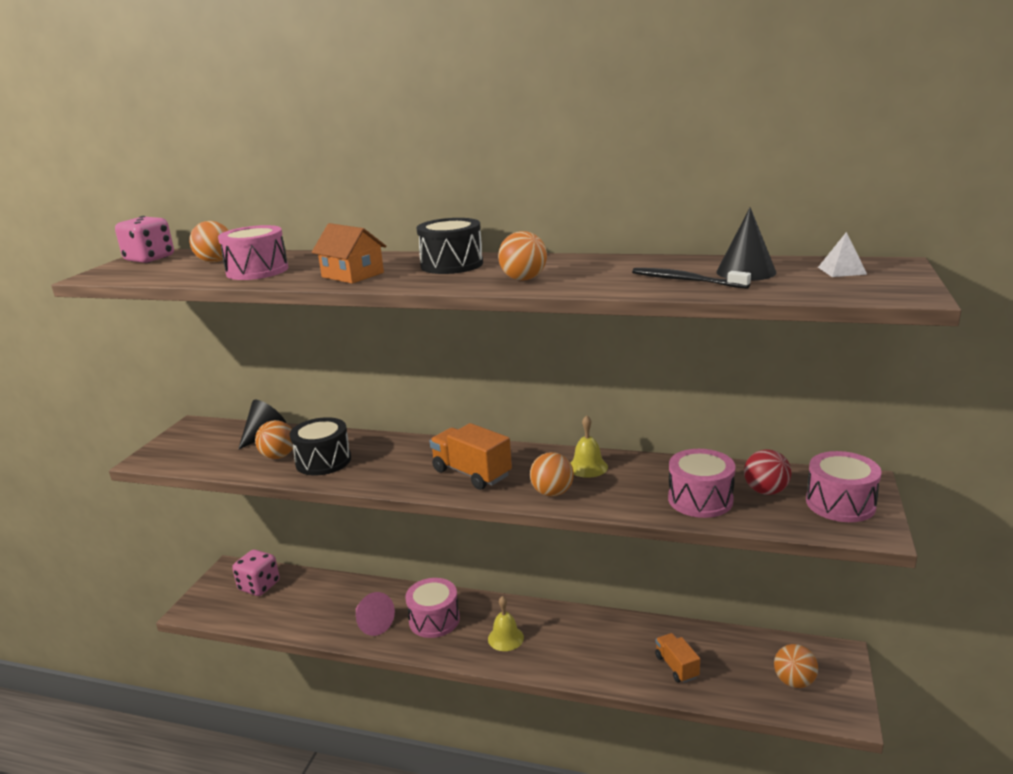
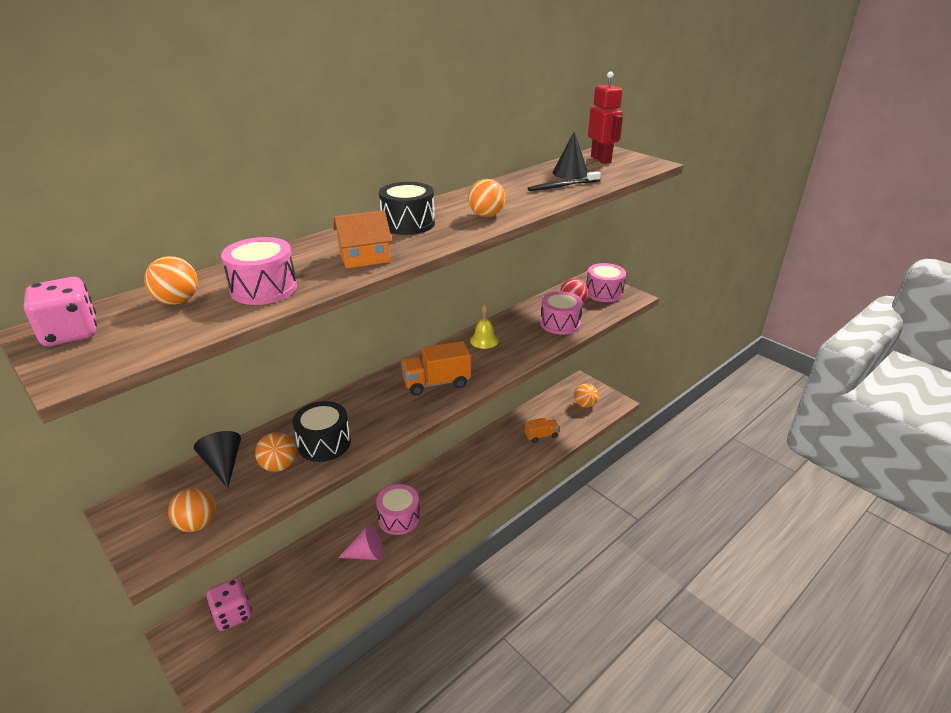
camera: 60 degrees left, 10 degrees up
(505, 638) = (453, 491): yellow bell -> none
(552, 493) = (498, 363): orange ball -> orange ball (197, 524)
(676, 667) = (541, 436): orange truck -> orange truck turned 150 degrees clockwise
(842, 270) = (601, 159): white pyramid -> red robot

